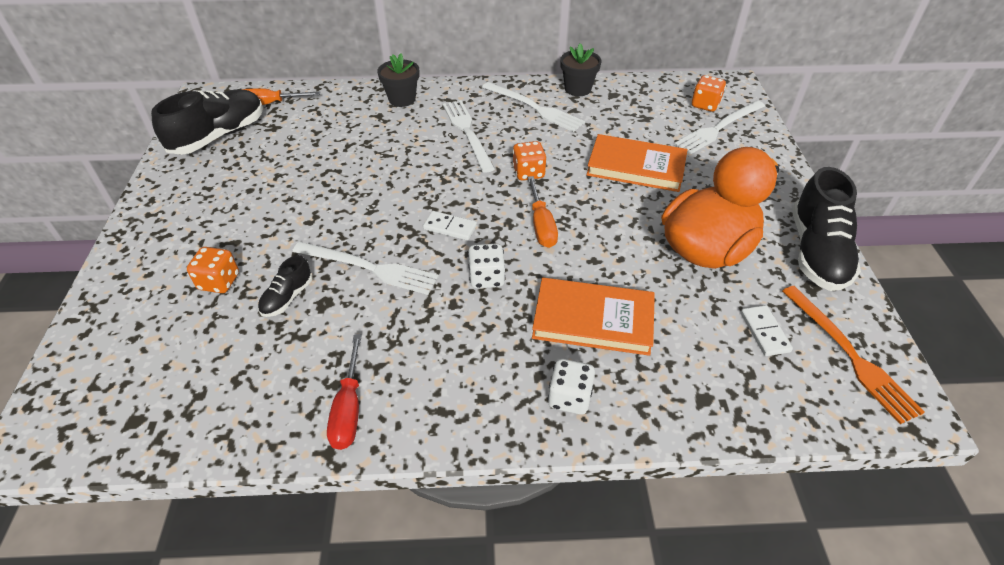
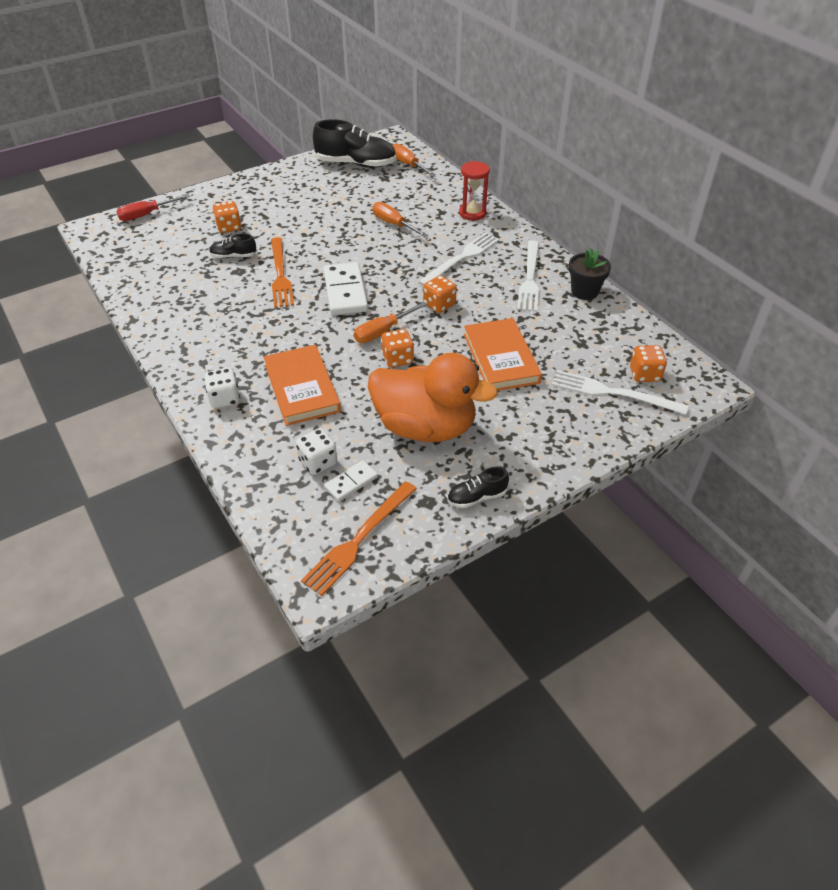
camera: 60 degrees right, 0 degrees up
(349, 408) = (166, 314): red screwdriver -> red screwdriver (147, 215)
(365, 152) = (394, 224): none -> orange screwdriver
(369, 268) = (280, 275): white fork -> orange fork
(402, 99) = (472, 213): black flower pot -> red hourglass
(450, 227) = (345, 291): white domino -> white domino, size x1.86
(486, 278) = (307, 326): white dice -> white dice (318, 462)
(593, 230) = (397, 359): none -> orange dice
(816, 252) = (477, 497): black shoe -> black shoe, size x0.49

